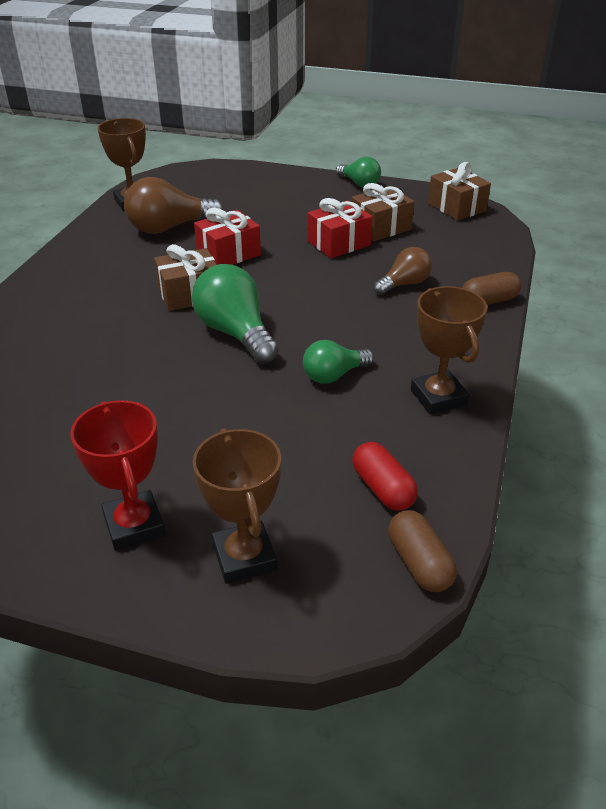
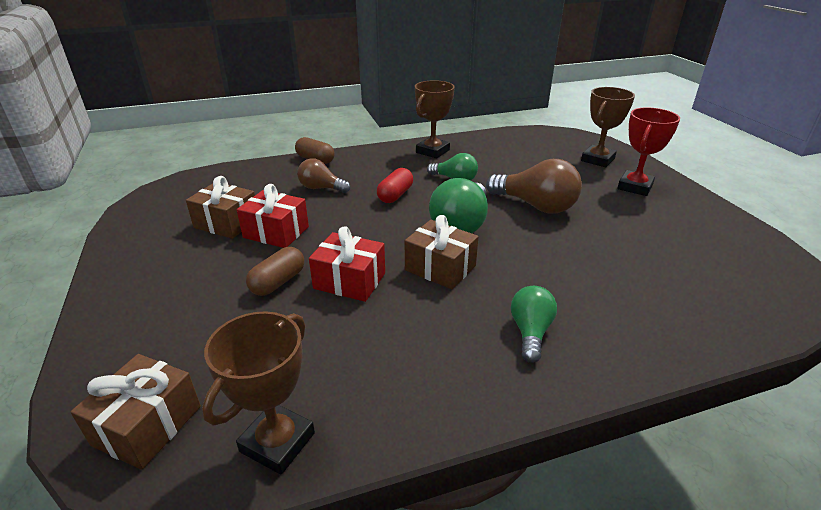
camera: 125 degrees left, 5 degrees down
(169, 228) = (329, 352): brown light bulb -> brown light bulb (535, 206)
(359, 184) = (114, 267): green light bulb -> green light bulb (530, 332)
(383, 488) = (514, 147): red capsule -> red capsule (395, 195)
(419, 563) = (537, 132): brown capsule -> brown capsule (278, 282)
(456, 207) = (157, 202): brown gift -> brown gift (147, 425)

